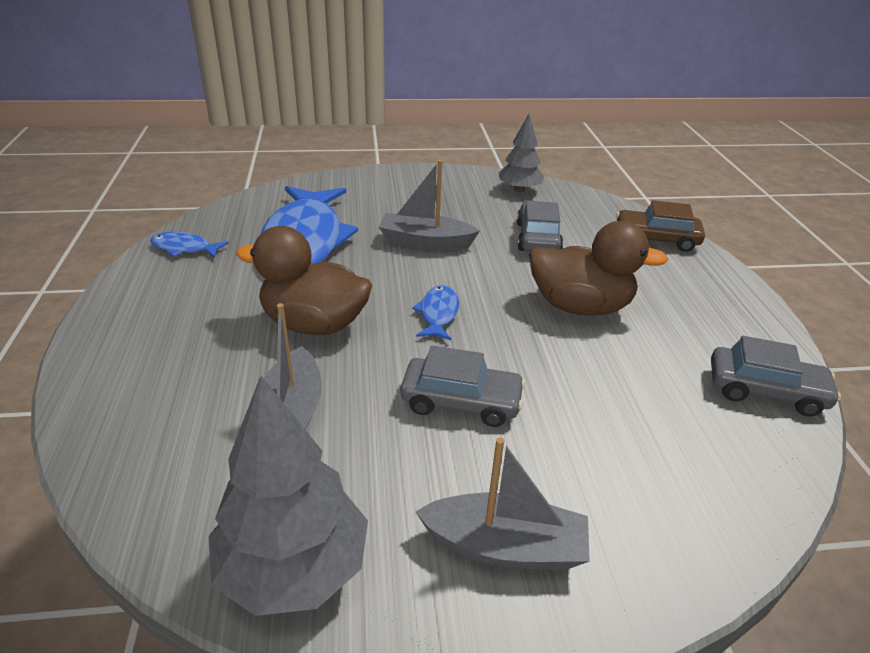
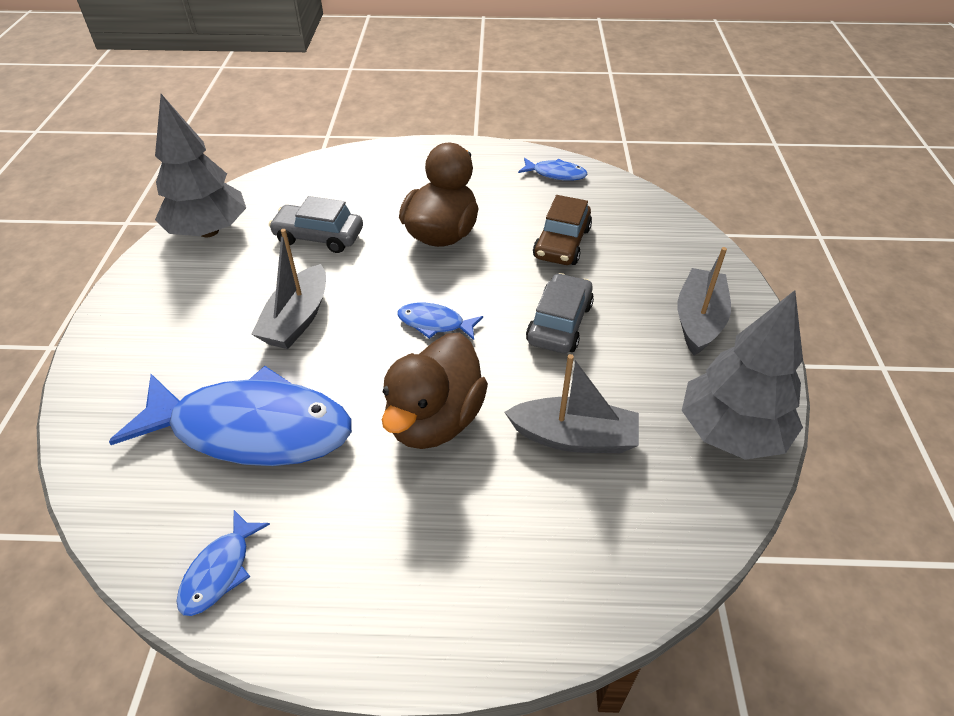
camera: 80 degrees left, 10 degrees up
(519, 190) = (208, 231): grey tree -> grey tree, size x1.60
(656, 239) = (348, 168): brown car -> brown car (562, 243)
(765, 391) = (556, 174): grey car -> blue fish

